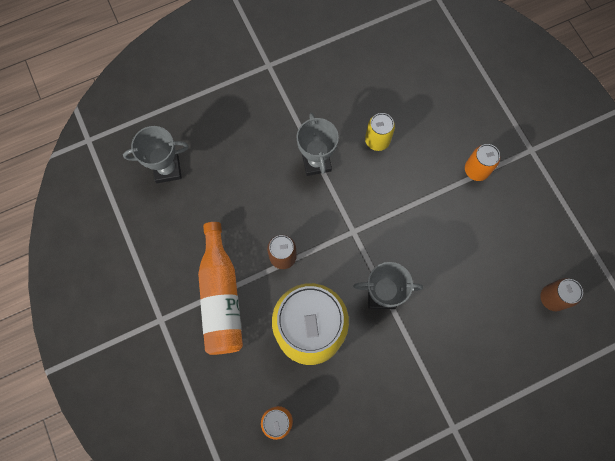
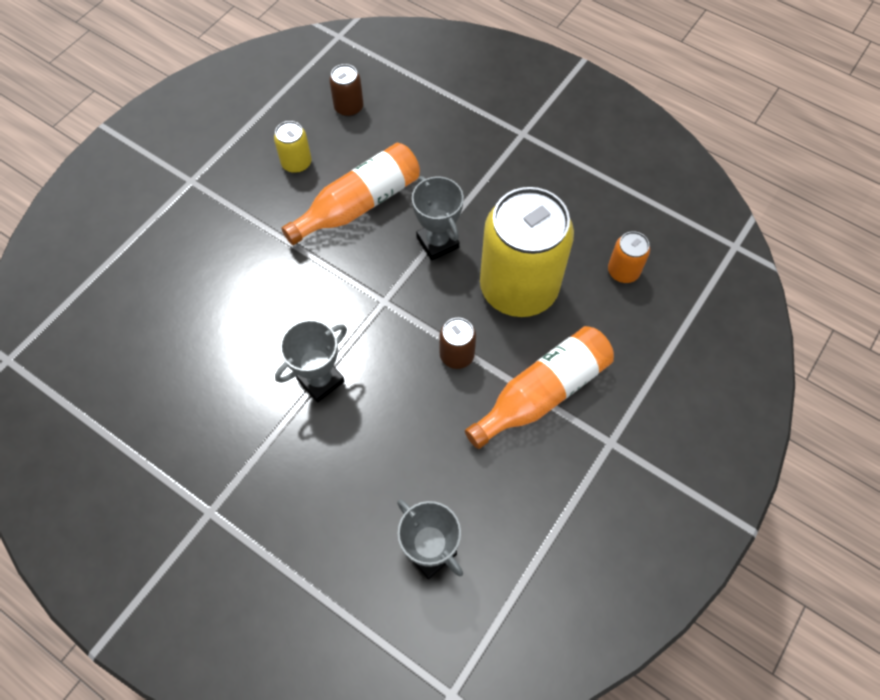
camera: 120 degrees left, 10 degrees down
(377, 140) = (256, 329): yellow can -> yellow can (296, 163)
(447, 256) = (359, 204): none -> orange bottle
(476, 170) = (242, 219): orange can -> none

